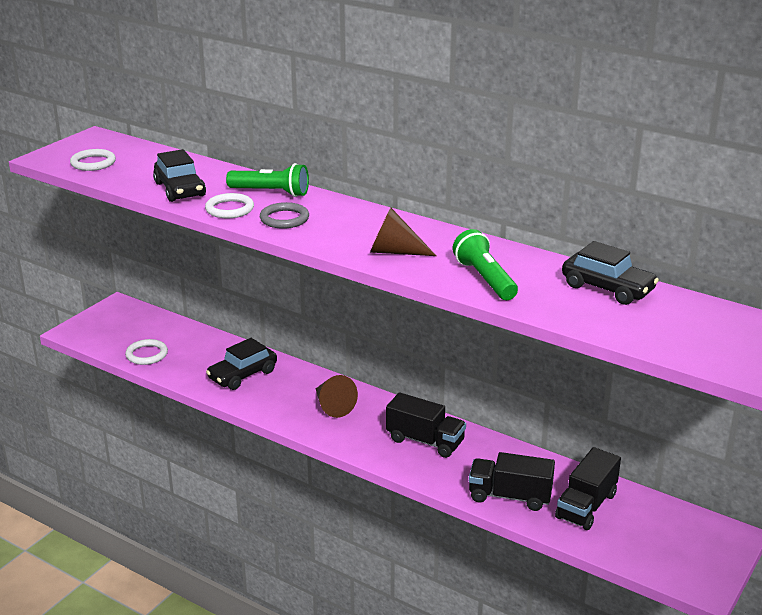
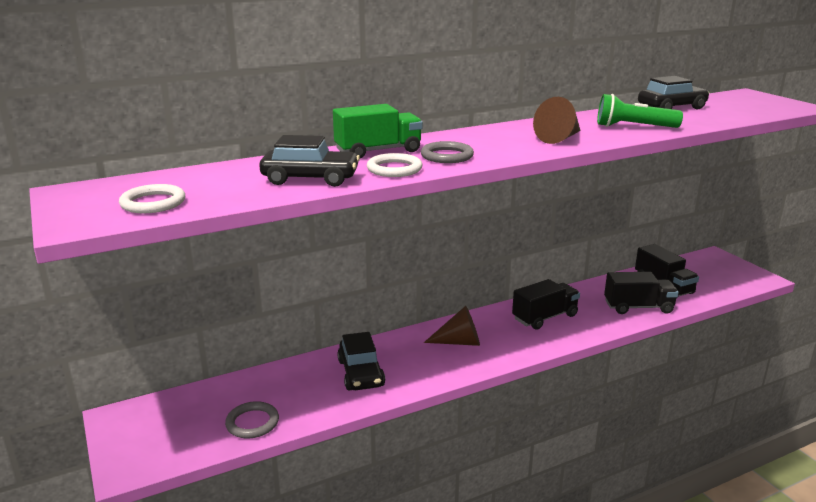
camera: 60 degrees left, 5 degrees down
(147, 354) = (252, 423): white ring -> grey ring
(271, 192) = (378, 151): green flashlight -> green truck
(510, 496) = (638, 307): black truck -> black truck turned 135 degrees counterclockwise

